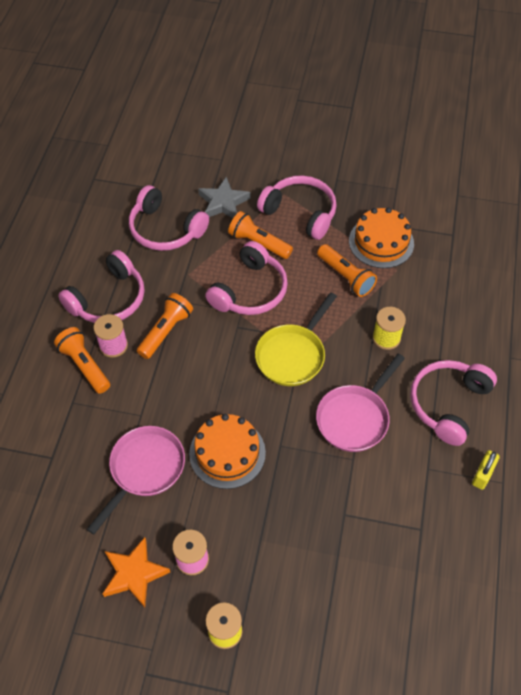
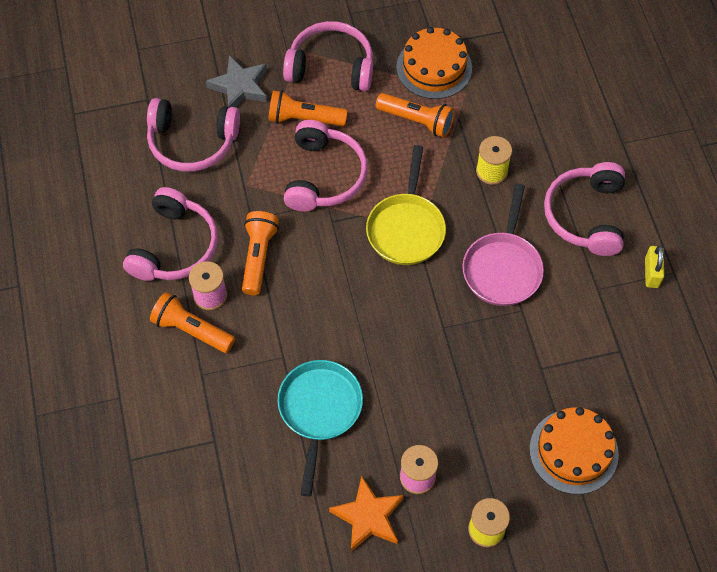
camera: 25 degrees left, 5 degrees up
(144, 469) = (319, 411): pink pan -> turquoise pan
(227, 453) = (394, 357): orange cake -> orange cake (573, 451)

